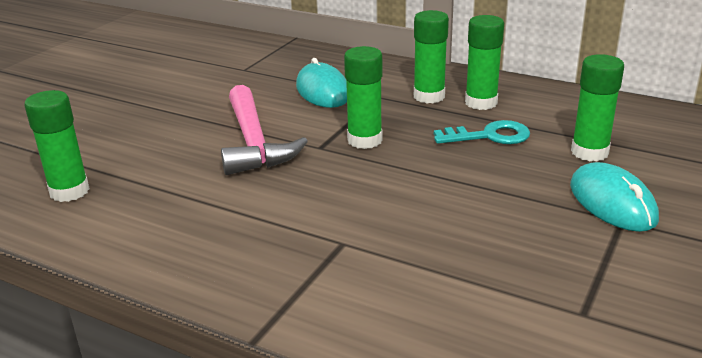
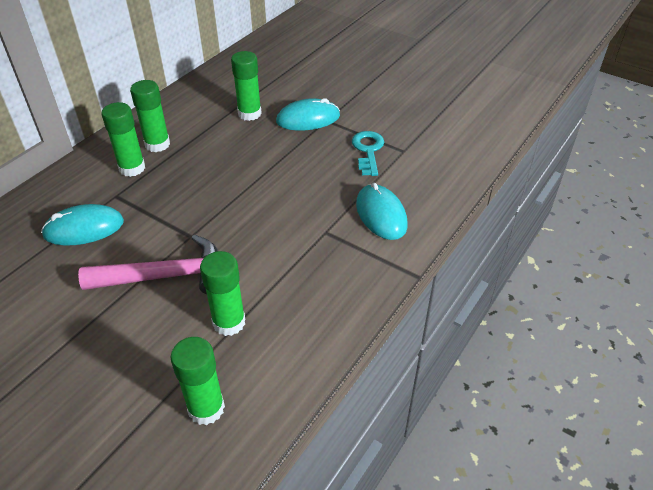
camera: 85 degrees left, 15 degrees up
(364, 140) = (190, 210): green glue stick -> green glue stick (229, 322)
(392, 294) = (381, 214): none -> turquoise mouse
(489, 136) = (211, 149): turquoise key -> turquoise key (368, 150)

